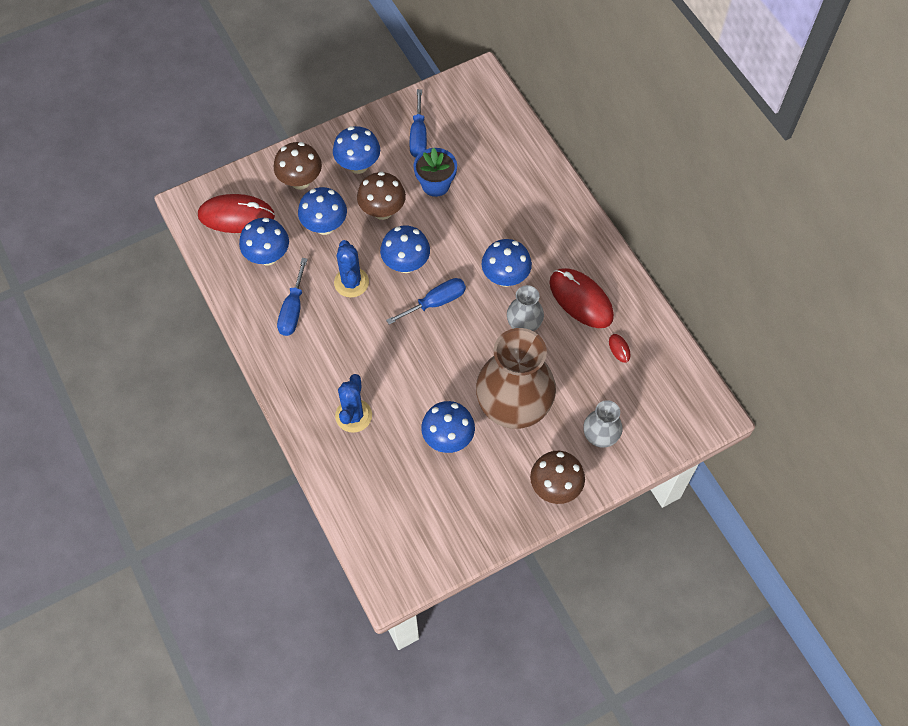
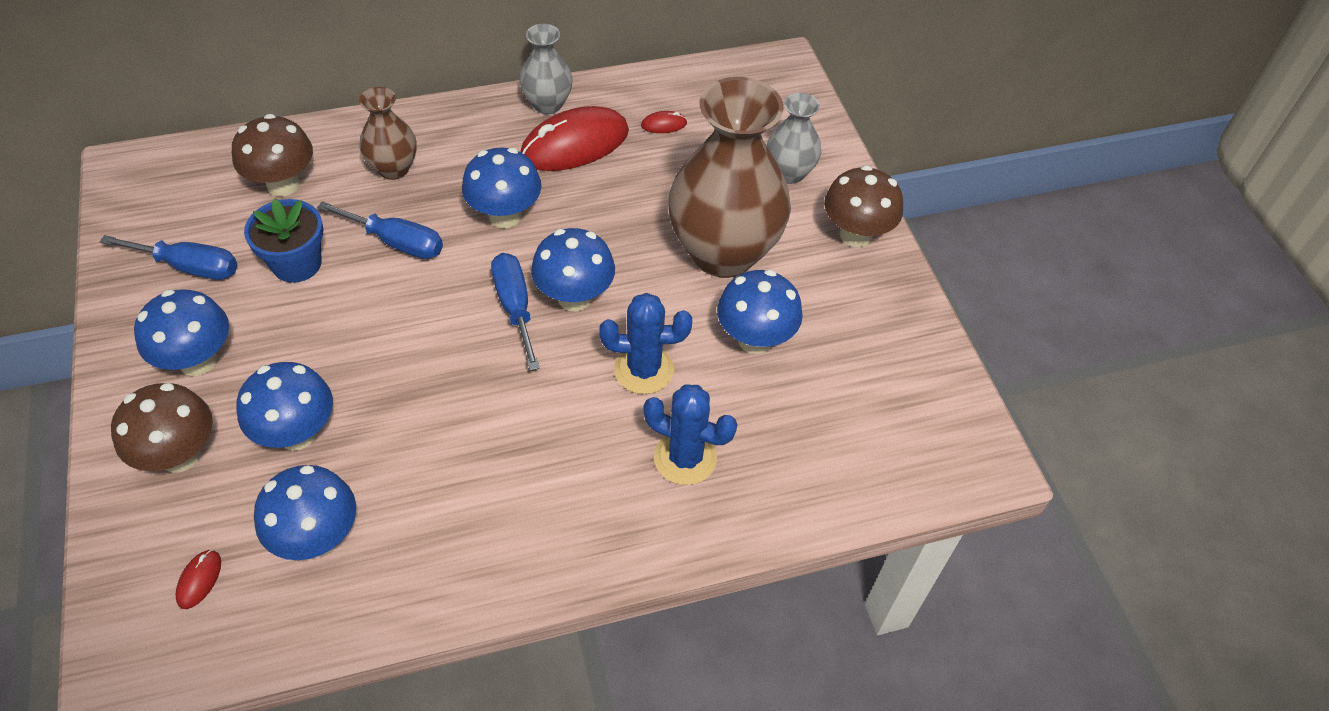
camera: 80 degrees left, 10 degrees down
(236, 216) = (199, 580): red mouse -> red mouse, size x0.41
(293, 310) = (449, 515): blue screwdriver -> blue screwdriver (396, 242)
(351, 282) = (431, 414): blue cactus -> blue cactus (644, 370)
(382, 211) = (310, 344): brown mushroom -> brown mushroom (283, 184)
(406, 264) = (428, 332): blue mushroom -> blue mushroom (574, 297)
(524, 206) = (393, 168): none -> brown vase
(524, 325) = (593, 212): grey vase -> grey vase (547, 104)

